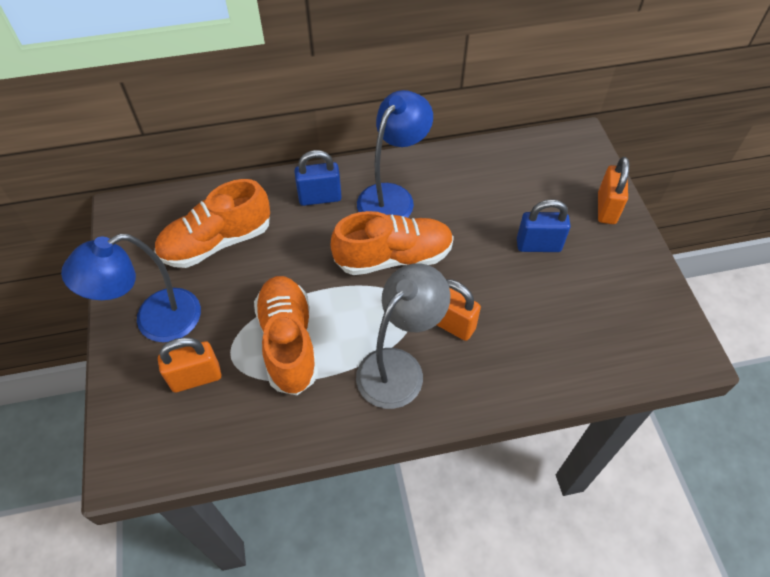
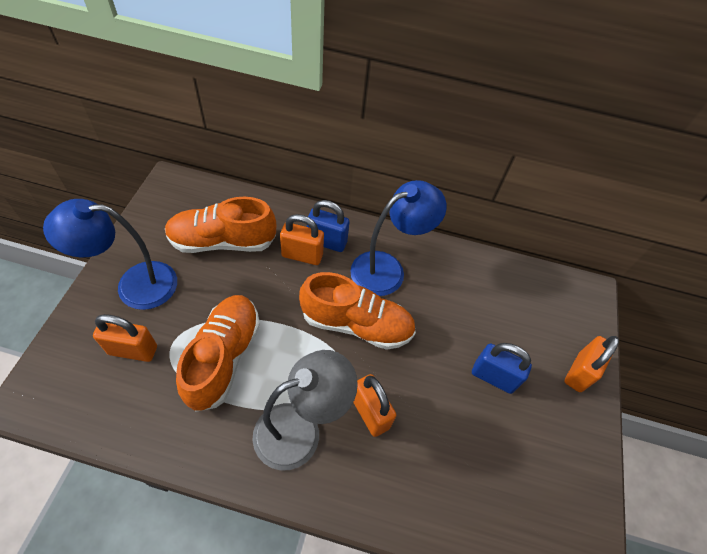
camera: 20 degrees right, 0 degrees up
(304, 220) = (302, 255): none -> orange padlock

